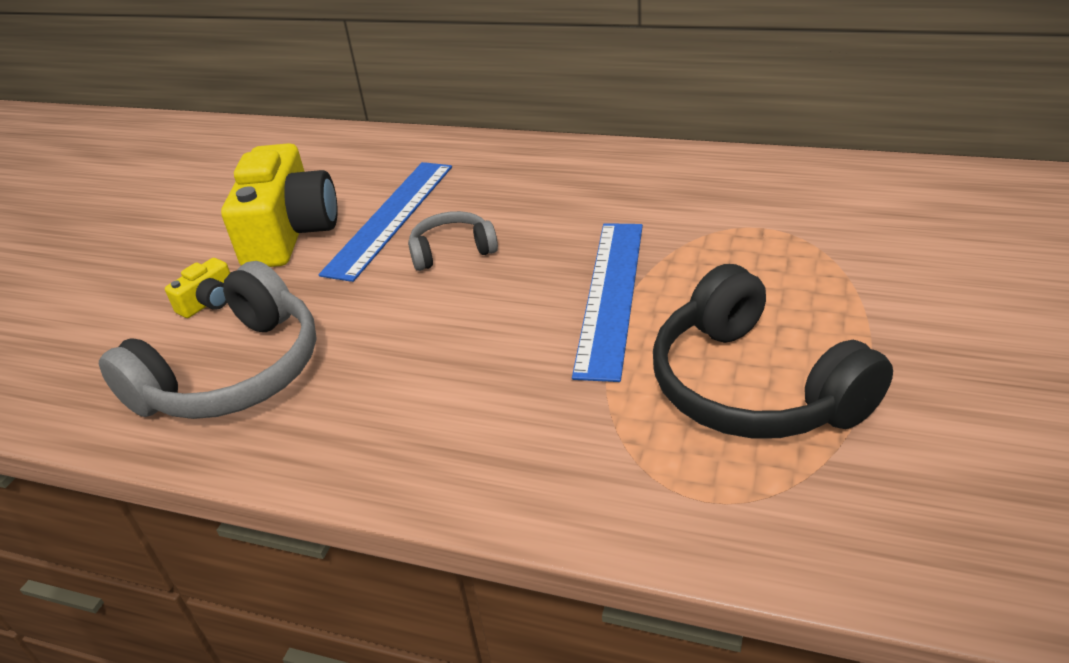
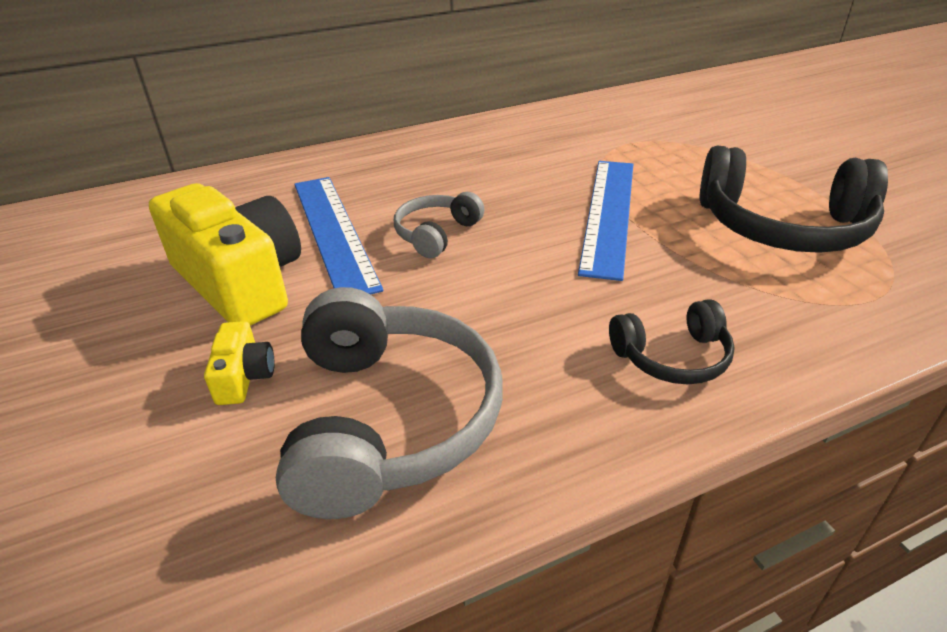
camera: 45 degrees left, 0 degrees up
(450, 440) = (672, 357): none -> black headphones
(611, 295) = (609, 214): blue ruler -> blue ruler turned 45 degrees clockwise

